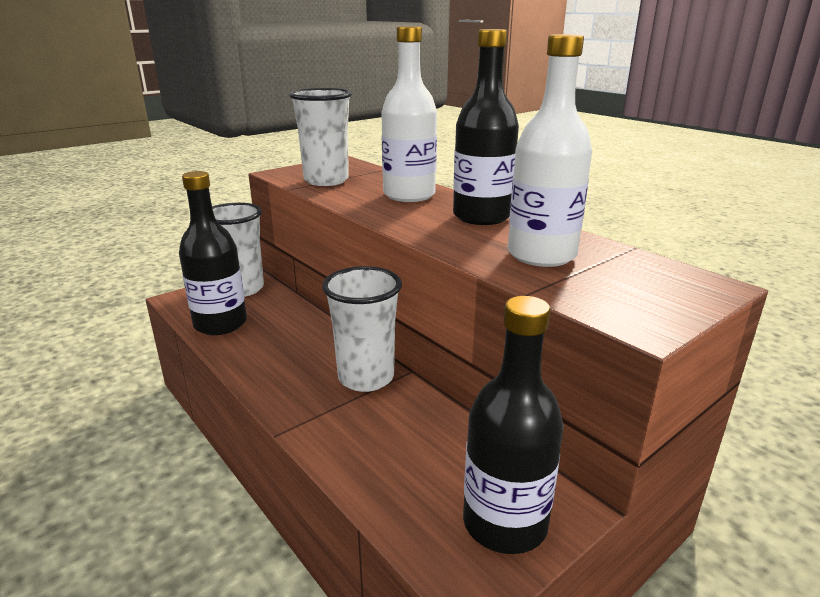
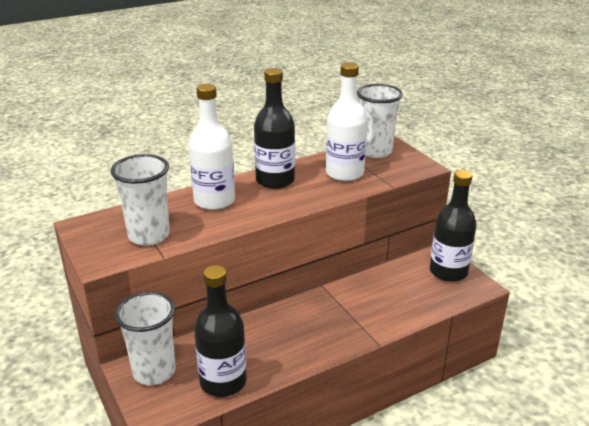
camera: 80 degrees left, 5 degrees up
(366, 377) = (325, 304): white cup -> white cup (375, 151)

